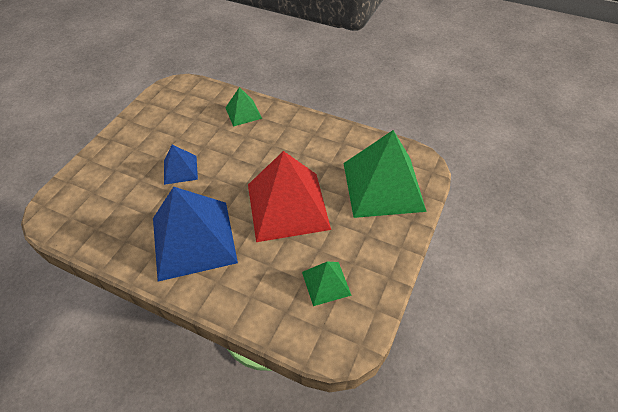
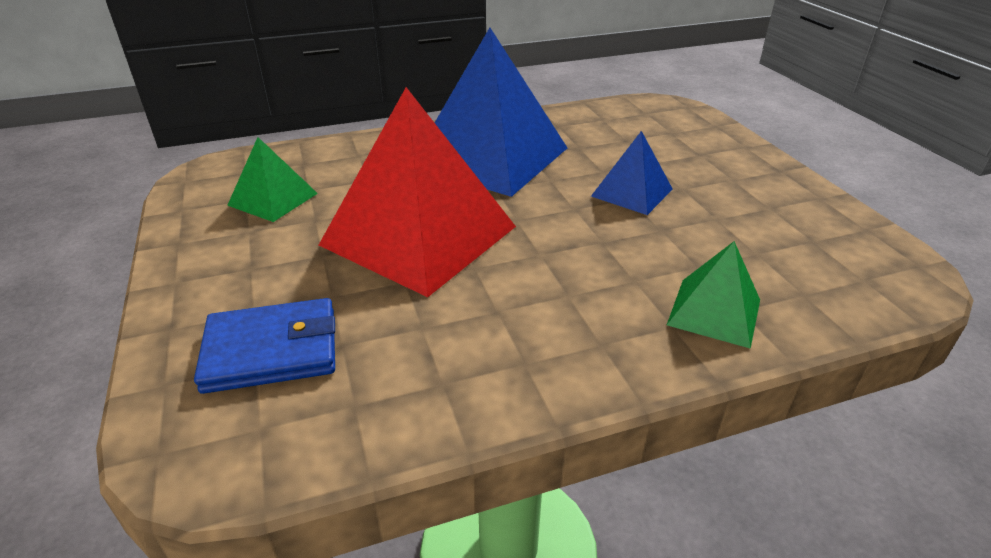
camera: 135 degrees right, 15 degrees down
(383, 186) = (271, 350): green pyramid -> blue wallet

